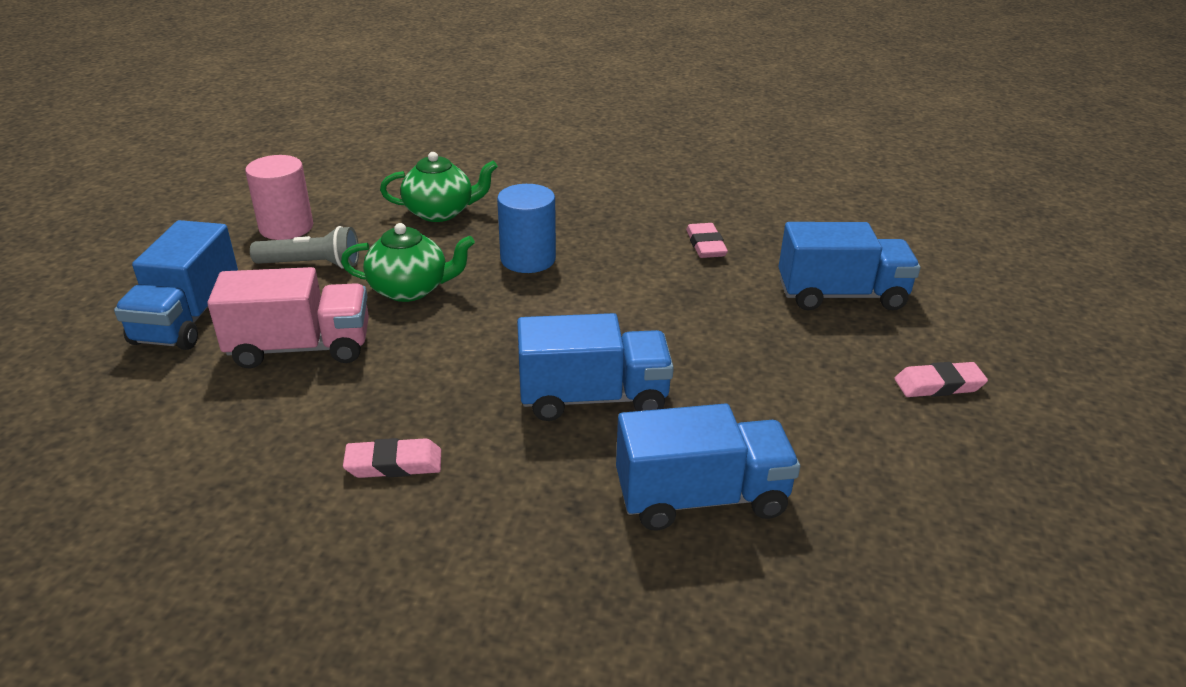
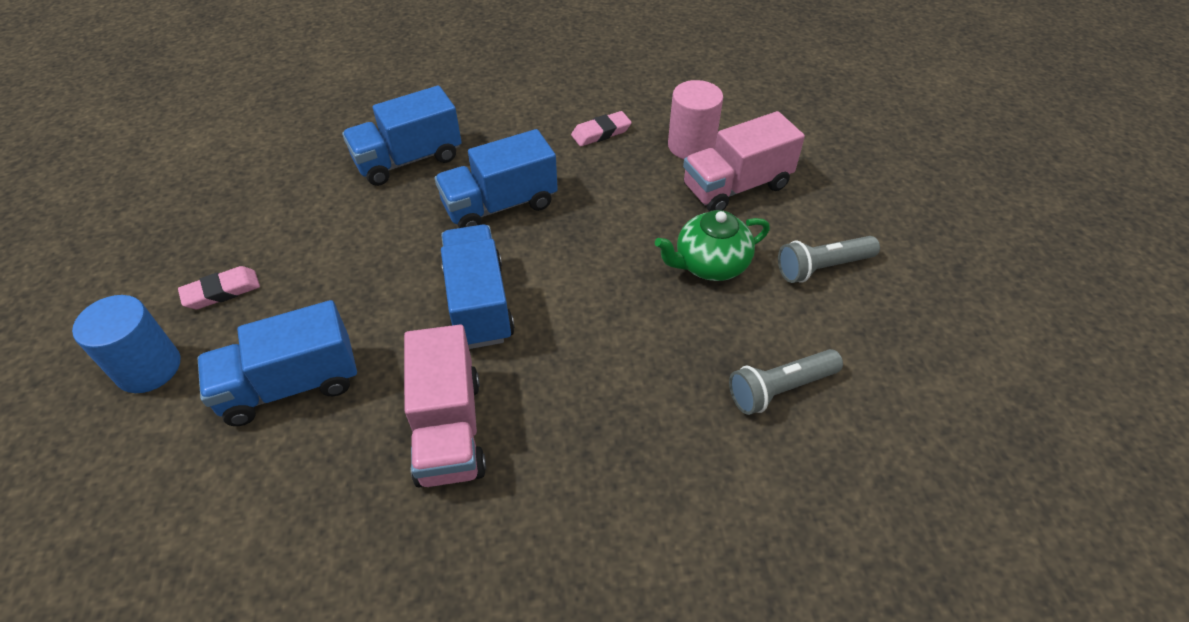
camera: 160 degrees right, 15 degrees up
(188, 317) = (845, 187): blue truck -> blue truck (479, 304)
(286, 227) = (904, 308): pink cylinder -> pink cylinder (691, 146)
(440, 212) = (780, 389): green teapot -> grey flashlight
(528, 259) = (632, 339): blue cylinder -> blue cylinder (148, 368)
(705, 245) = (449, 429): pink eraser -> pink truck

